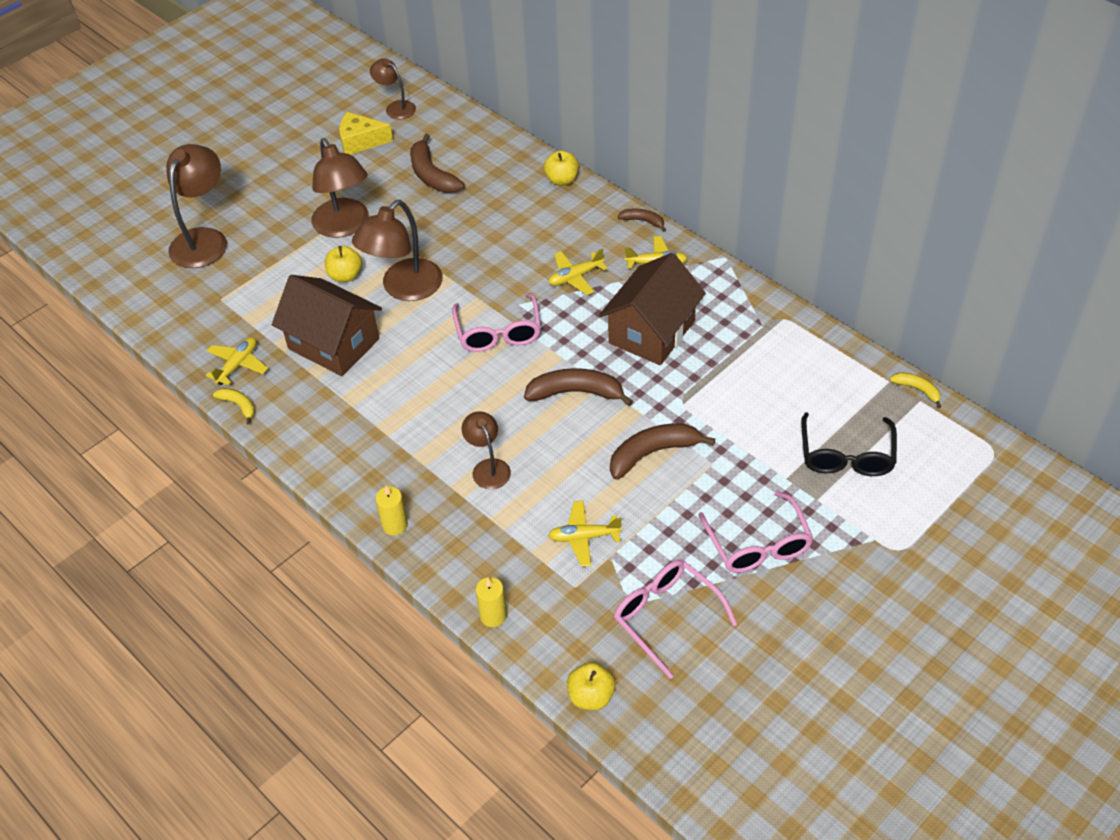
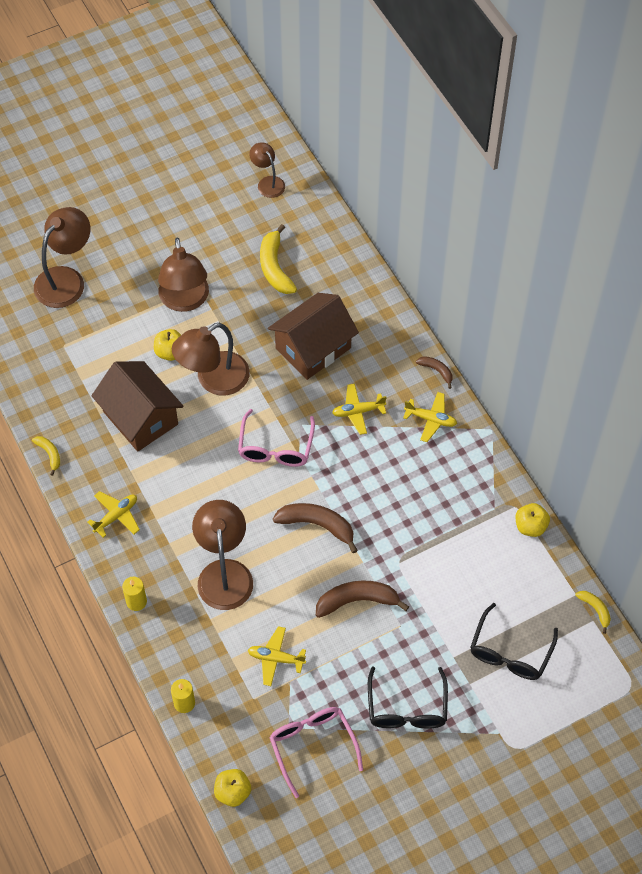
camera: 15 degrees right, 10 degrees up
(238, 365) = (59, 415): yellow plane -> yellow plane (116, 516)
(360, 141) = (226, 212): yellow cheese -> none
(432, 175) = (275, 267): brown banana -> yellow banana
(488, 467) = (224, 573): brown lamp -> brown lamp, size x1.77
(562, 180) = (383, 306): yellow apple -> yellow apple (530, 526)
(651, 332) = (400, 486): brown house -> brown house (313, 348)
(758, 545) = (407, 708): pink glasses -> black glasses

